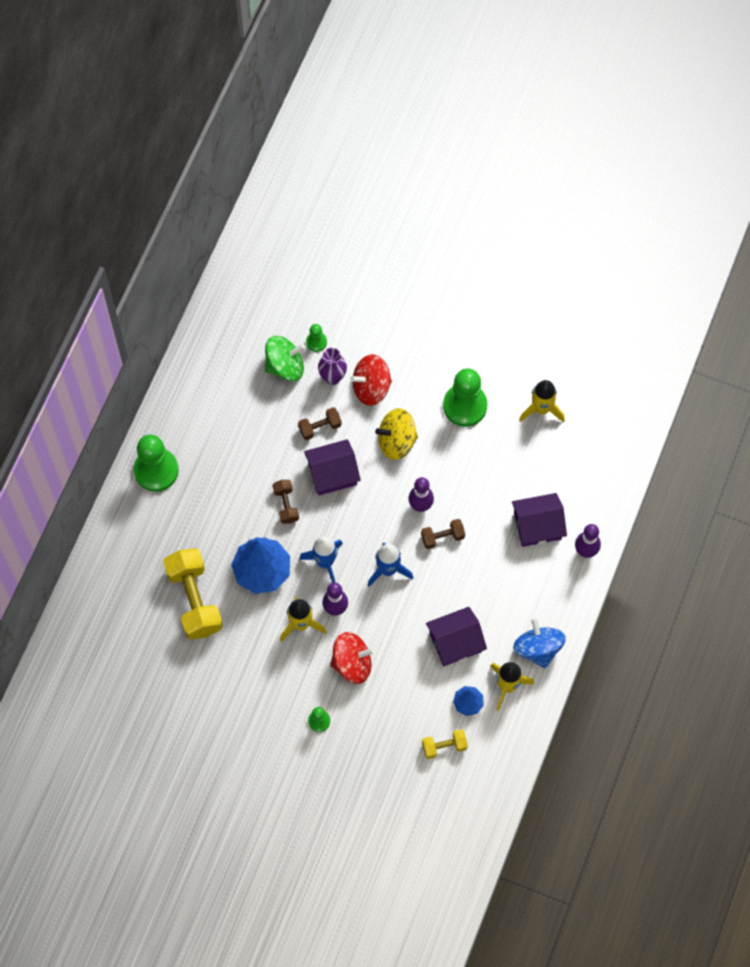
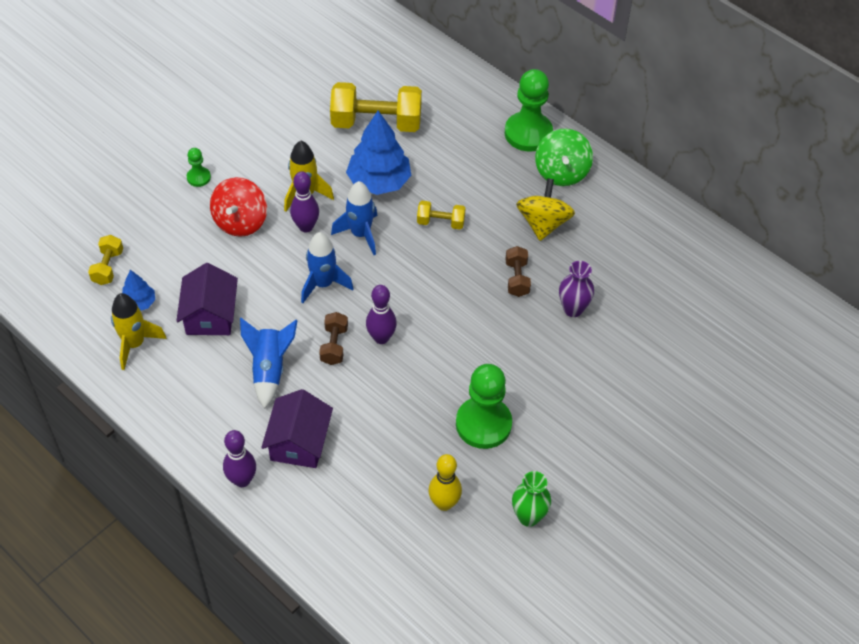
camera: 110 degrees right, 15 degrees down
(285, 366) = (604, 271): green spinning top -> green spinning top (561, 172)
(286, 505) = (440, 222): brown dumbbell -> yellow dumbbell
(316, 342) = (623, 308): green pawn -> none
(332, 473) = (457, 272): purple house -> none
(371, 387) = (545, 341): red spinning top -> none
(396, 441) = (469, 342): yellow spinning top -> yellow spinning top (543, 223)
(485, 574) = (269, 369): none -> blue rocket
(526, 351) = (528, 517): none -> green vase
(538, 648) = (157, 388): blue spinning top -> none
(541, 409) = (444, 503): yellow rocket -> yellow bowling pin

